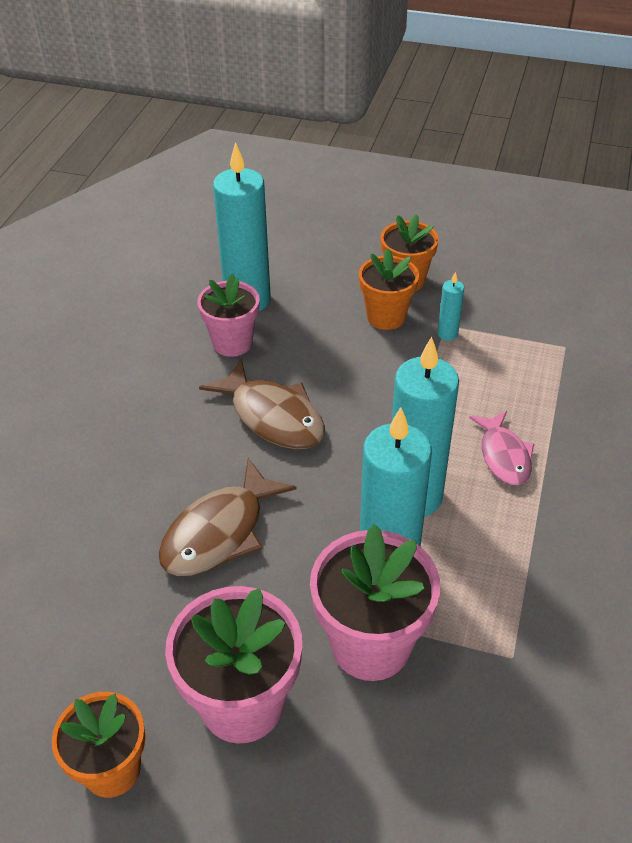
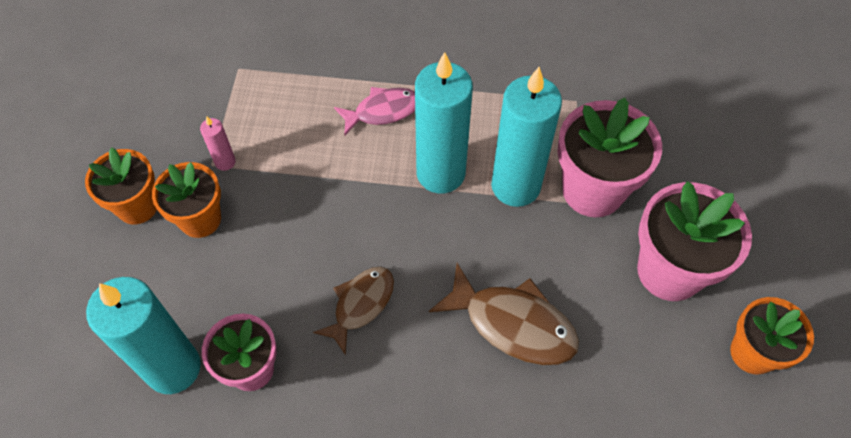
camera: 100 degrees left, 15 degrees up
(273, 417) = (361, 305): brown fish -> brown fish, size x0.66
(447, 334) = (225, 162): turquoise candle -> pink candle

